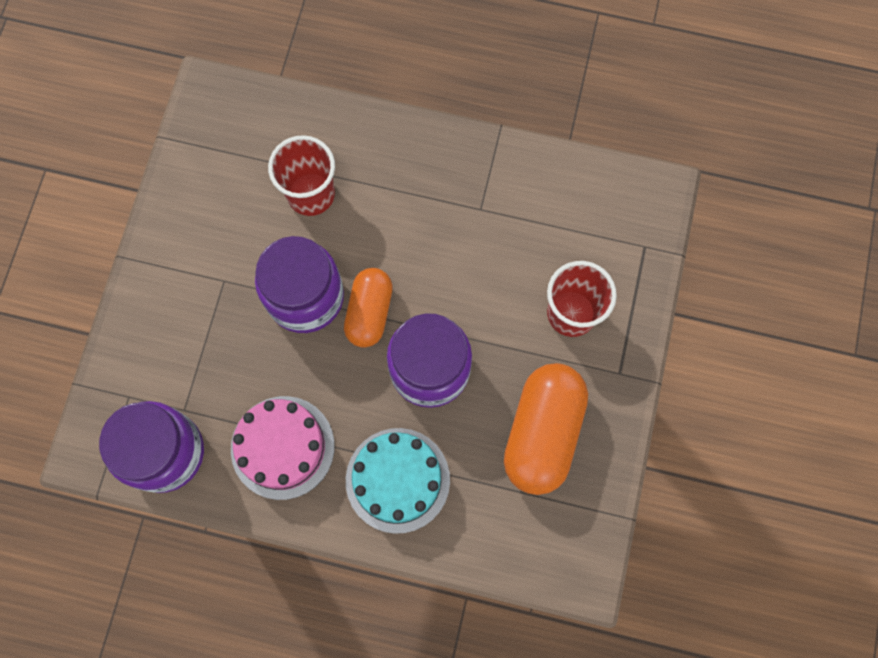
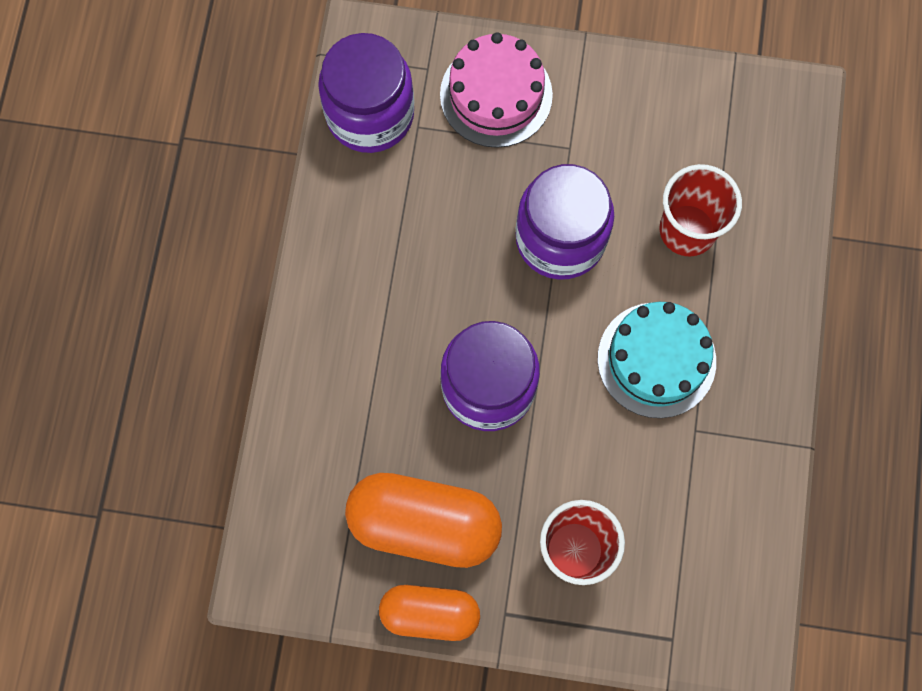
camera: 85 degrees right, 0 degrees up
(282, 447) = (384, 234): pink cake -> pink cake (496, 95)
(369, 312) = (549, 312): orange capsule -> orange capsule (430, 613)
(397, 480) = (357, 362): turquoise cake -> turquoise cake (656, 360)

